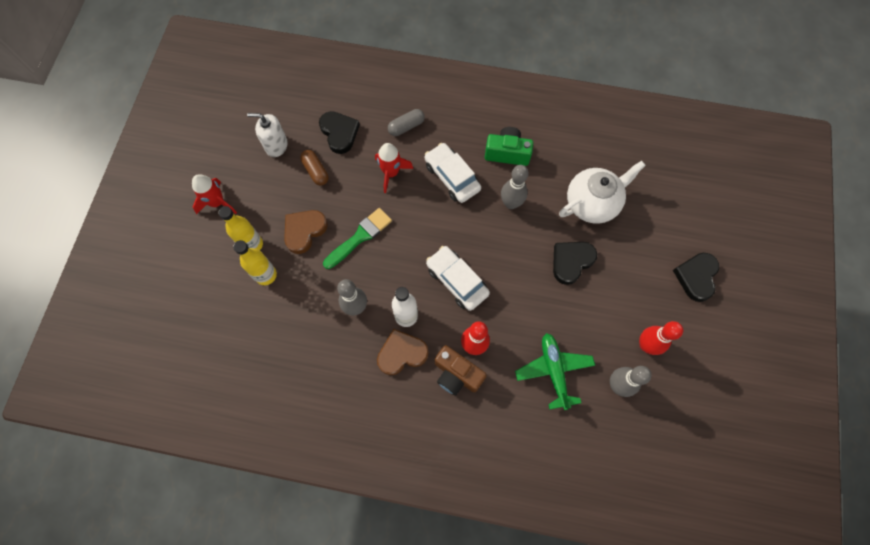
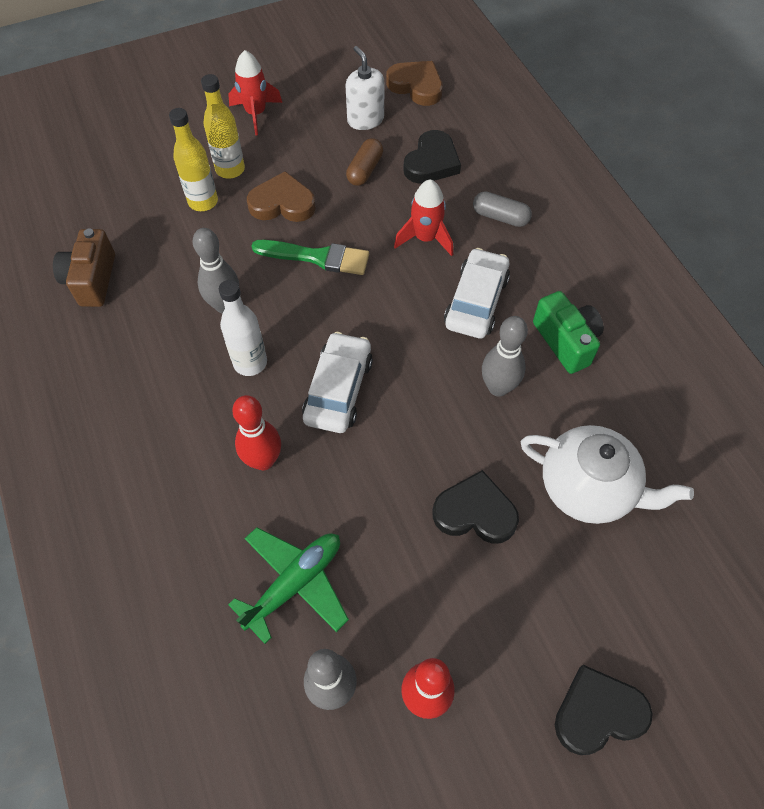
camera: 55 degrees right, 10 degrees down
(402, 353) = (198, 387): brown heart -> brown heart (416, 86)
(456, 374) = (210, 464): brown camera -> brown camera (92, 280)

